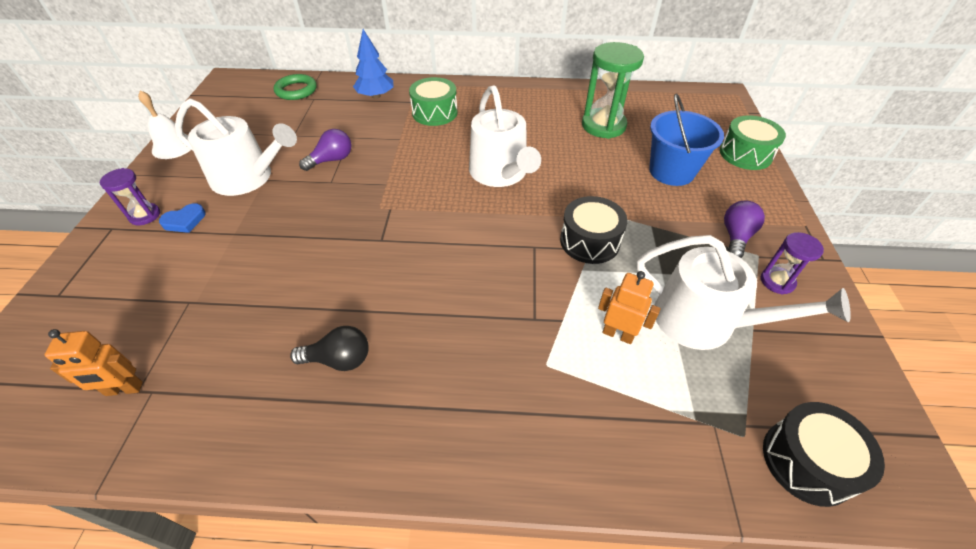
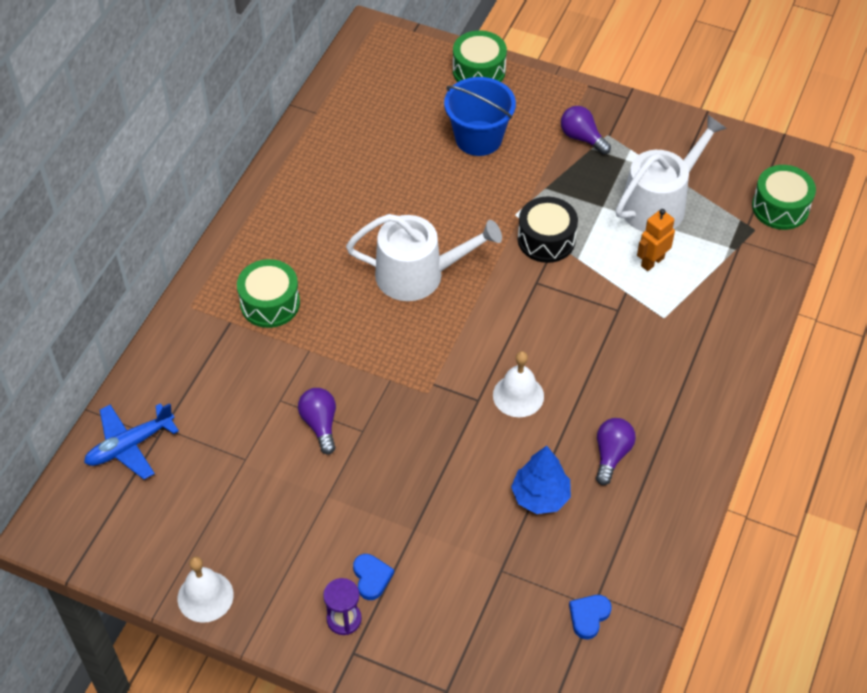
camera: 70 degrees left, 5 degrees up
(124, 389) = (589, 616): orange robot -> blue heart
(248, 177) = (316, 512): white watering can -> none
(296, 90) = (130, 446): green ring -> blue plane
(339, 359) = (611, 455): black light bulb -> purple light bulb
(376, 96) = (196, 357): blue tree -> blue tree (540, 496)
(394, 266) = (518, 395): none -> white bell
(603, 126) = (377, 158): green hourglass -> none
(777, 281) = (639, 139): purple hourglass -> none
(807, 461) = (780, 207): black drum -> green drum

